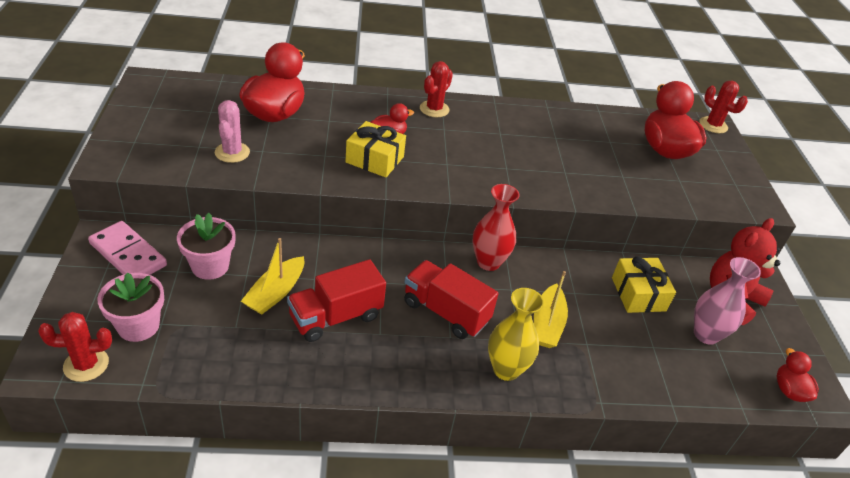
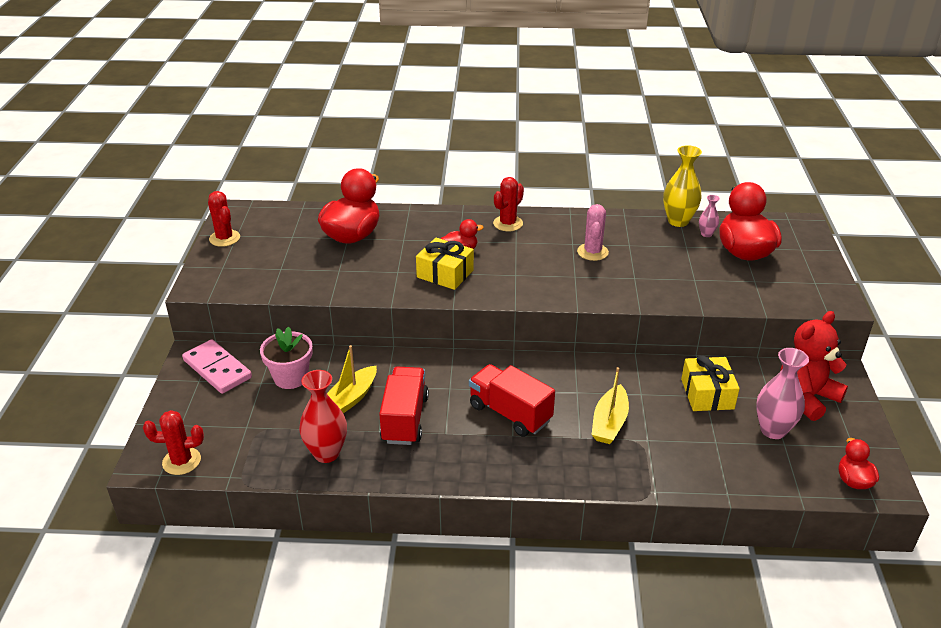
camera: 10 degrees right, 5 degrees down
(138, 326) = (226, 429): pink flower pot -> none
(232, 152) = (311, 273): pink cactus -> pink cactus (592, 252)
(336, 317) = (405, 419): red truck -> red truck turned 120 degrees clockwise
(488, 262) = (556, 368): red vase -> red vase (326, 453)
(506, 369) = (564, 463): yellow vase -> yellow vase (678, 221)
(627, 130) = (706, 234): none -> pink vase
(713, 125) = (801, 225): red cactus -> red cactus (224, 238)

